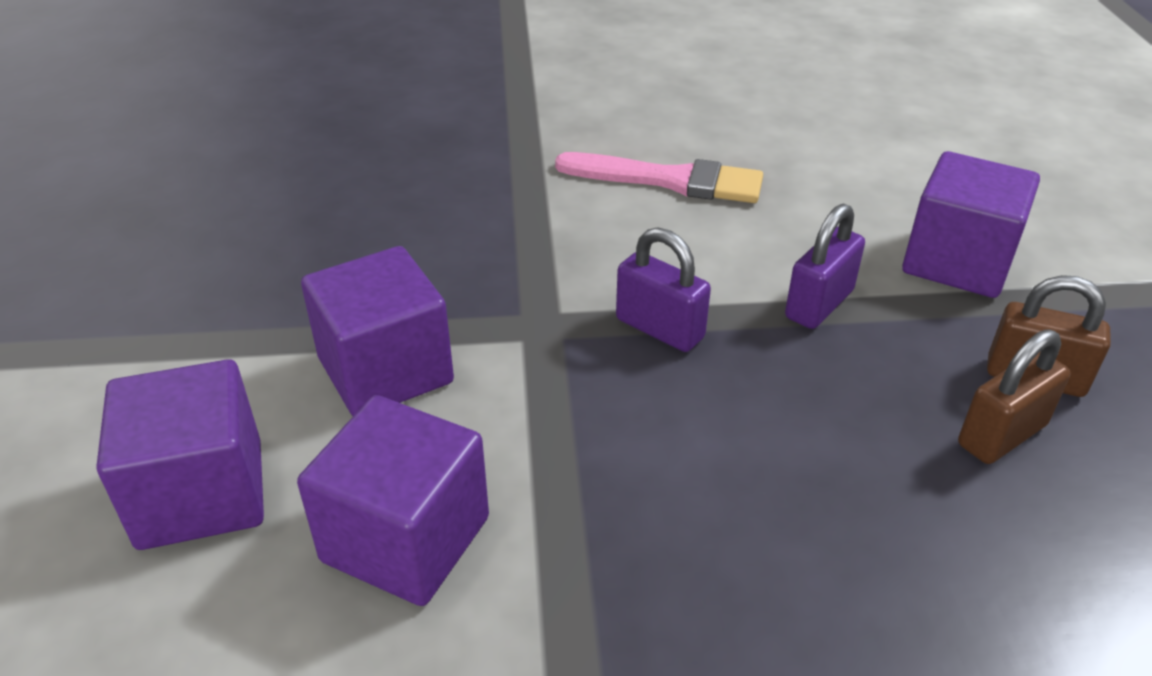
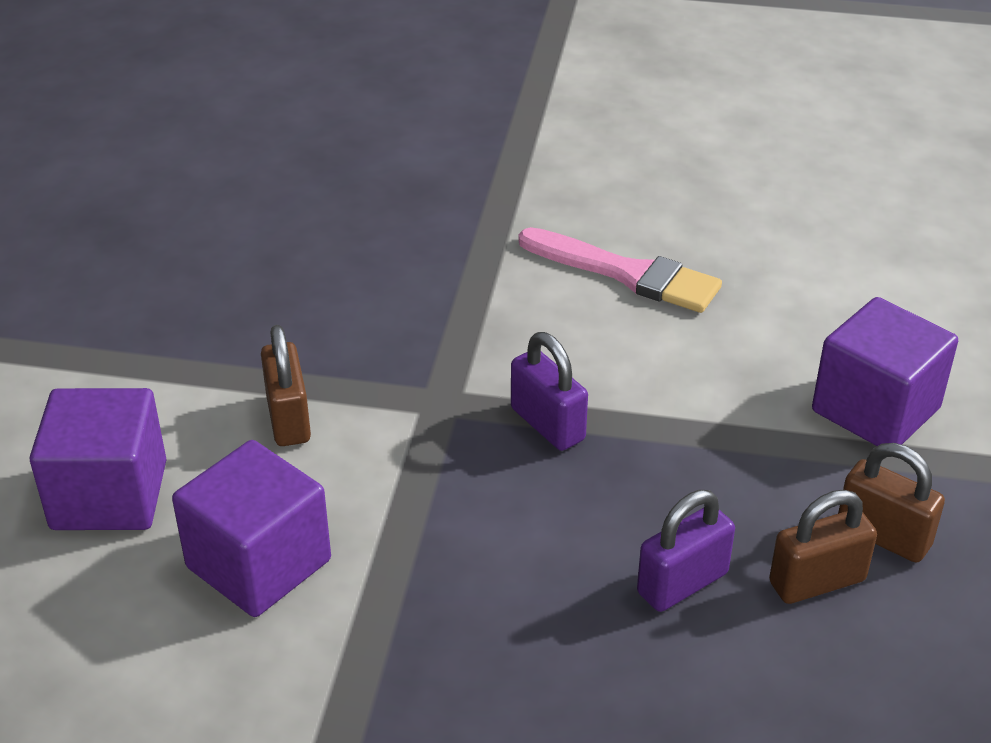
camera: 15 degrees right, 0 degrees up
(385, 371) = (288, 418): purple cube -> brown padlock
(819, 304) = (711, 428): purple padlock -> purple padlock (682, 583)

